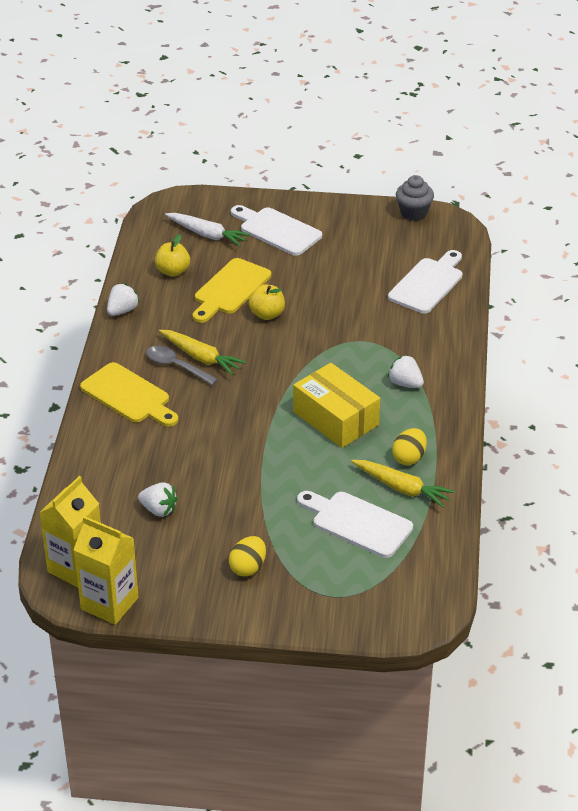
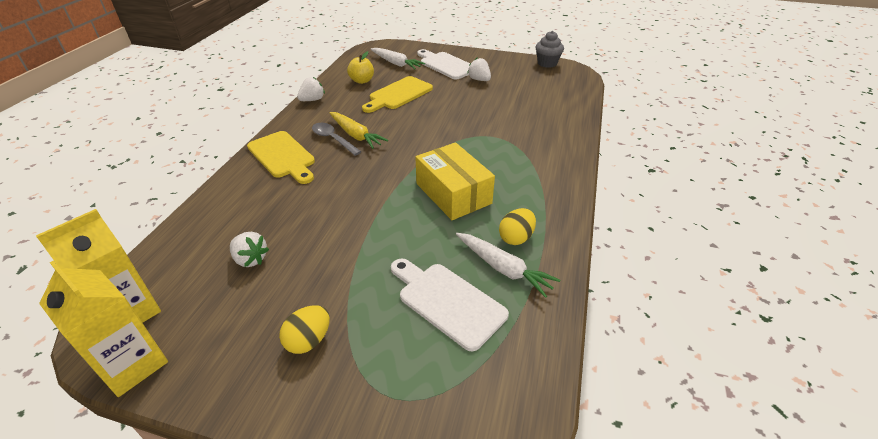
camera: 10 degrees right, 0 degrees up
(267, 314) = (420, 112): yellow apple -> none
(402, 488) = (504, 269): yellow carrot -> white carrot
(405, 383) = (523, 171): white strawberry -> white strawberry (479, 80)
(428, 284) = (552, 104): white cutting board -> none

